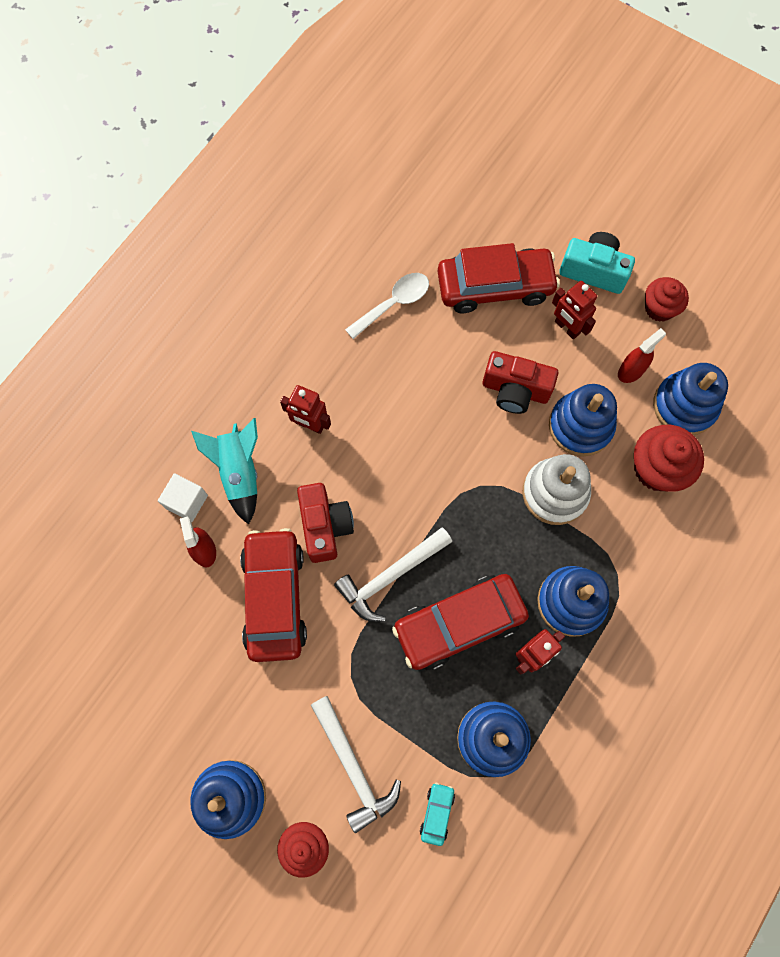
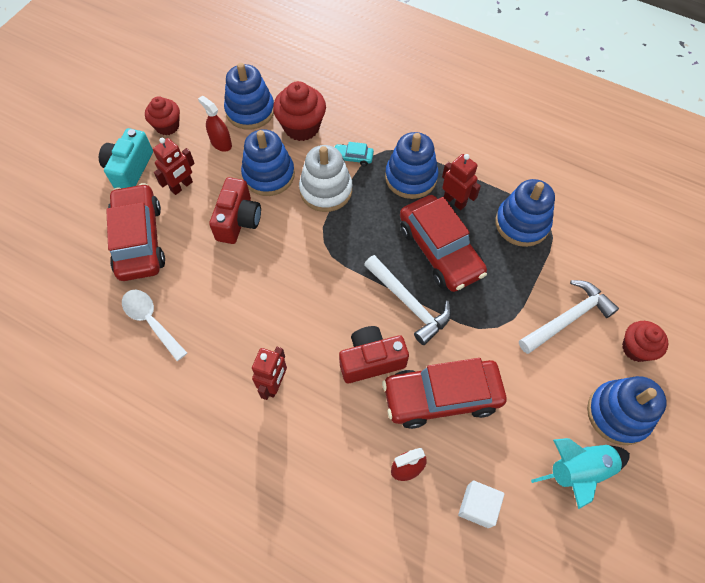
camera: 95 degrees left, 10 degrees down
(186, 502) = (360, 494): white cube -> white cube (477, 506)
(239, 472) = (326, 445): turquoise rocket -> turquoise rocket (578, 471)
(437, 813) = (585, 257): turquoise car -> turquoise car (353, 158)

